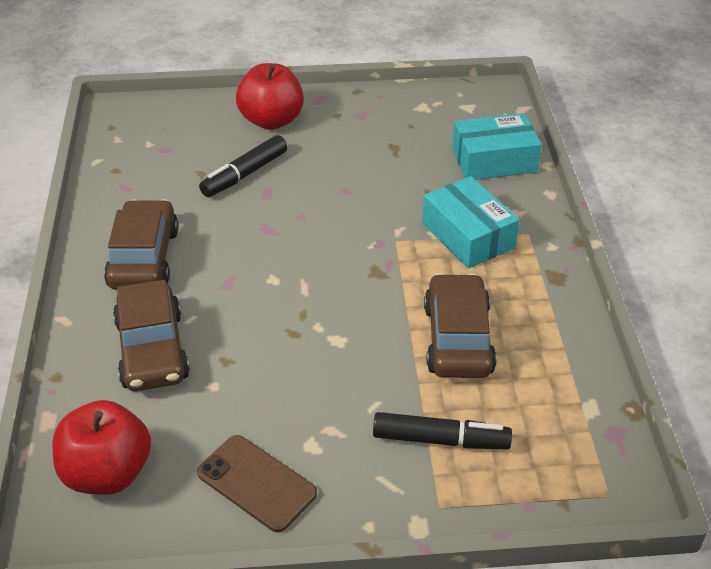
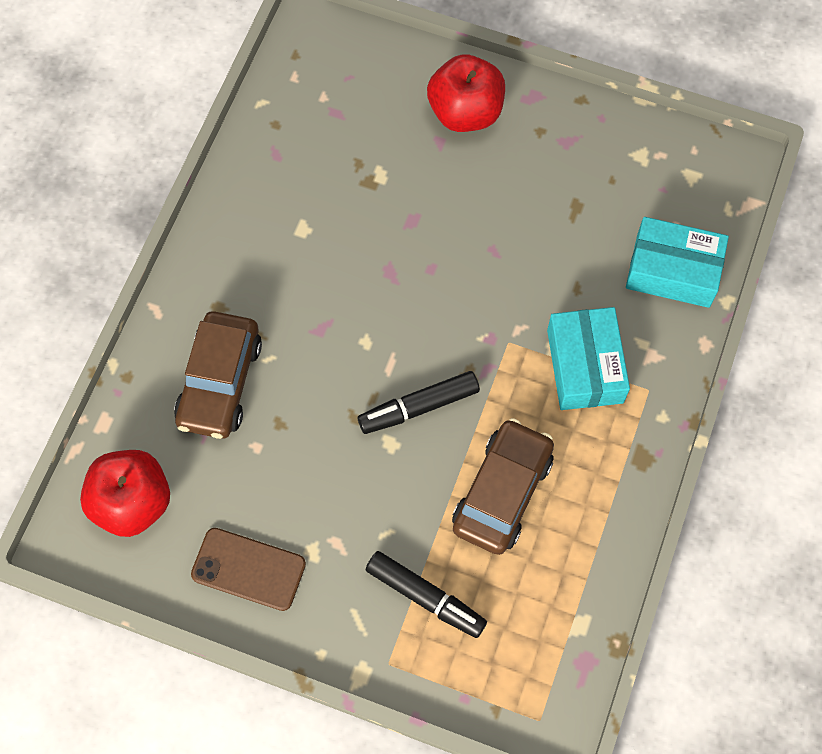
camera: 25 degrees right, 25 degrees up
(144, 258) = (256, 262): brown car -> none
(244, 174) = (401, 184): black marker -> black marker (418, 407)
(256, 483) = (248, 569): brown phone -> brown phone turned 45 degrees counterclockwise

